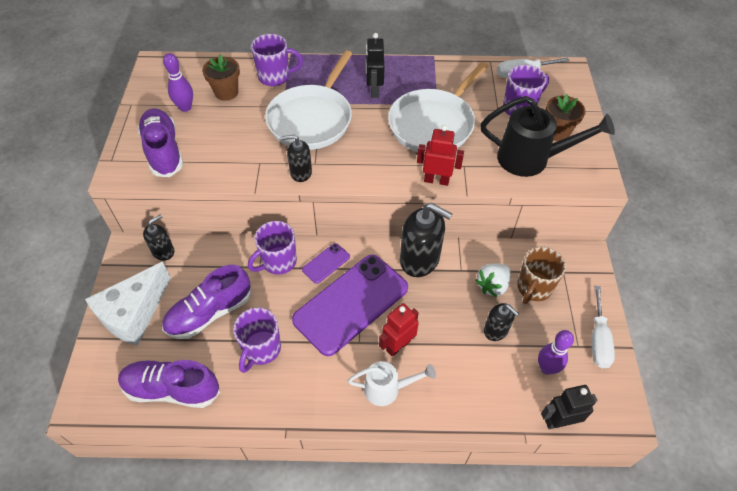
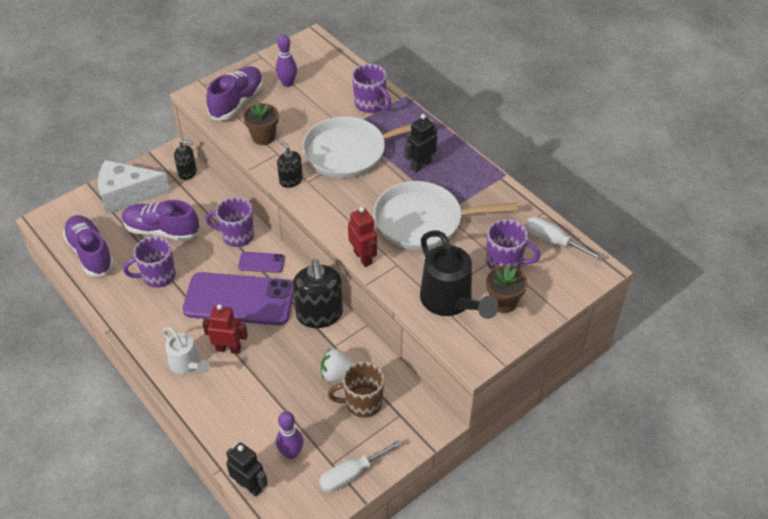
camera: 50 degrees right, 5 degrees down
(226, 92) = (325, 92): brown flower pot -> brown flower pot (263, 137)
(496, 330) = (297, 401): black soap dispenser -> none

